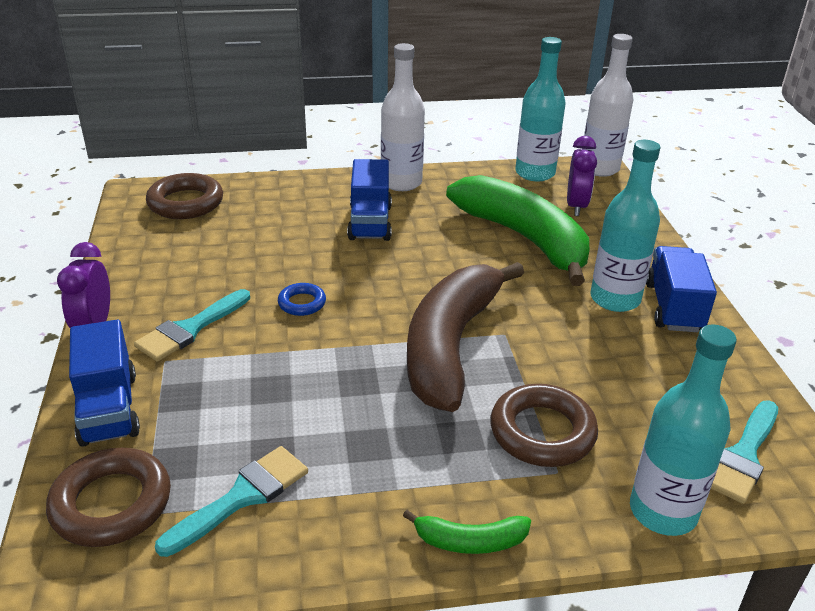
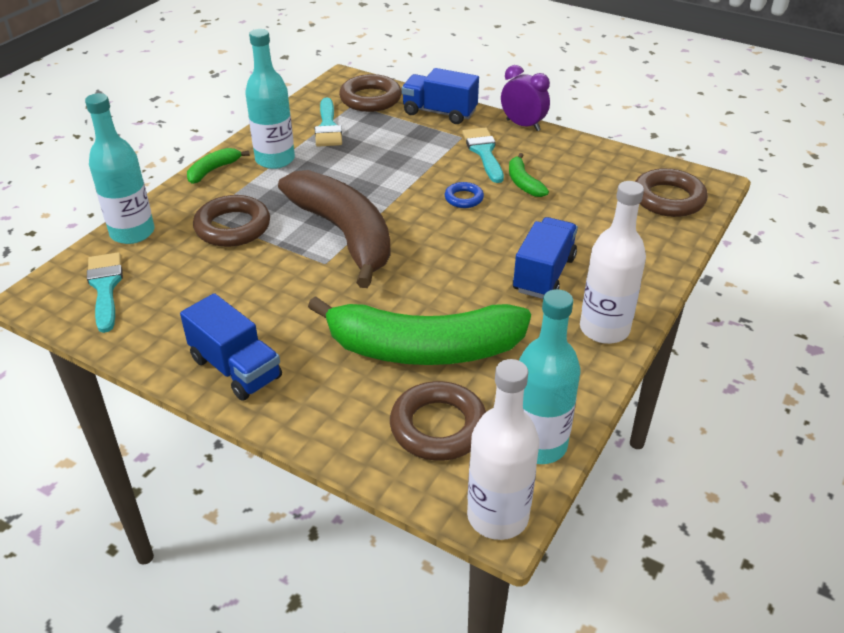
camera: 130 degrees right, 5 degrees up
(233, 280) = (523, 183): none -> green banana
(370, 222) = (544, 274): blue truck -> blue truck turned 75 degrees clockwise
(576, 206) = (438, 427): purple clock -> brown ring
(615, 299) = (286, 343): turquoise bottle -> turquoise bottle (275, 160)

